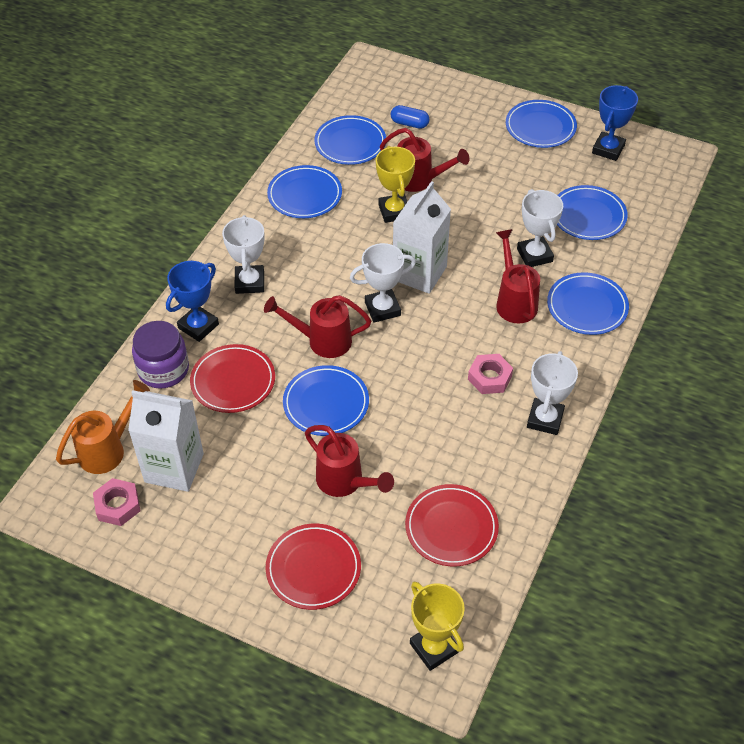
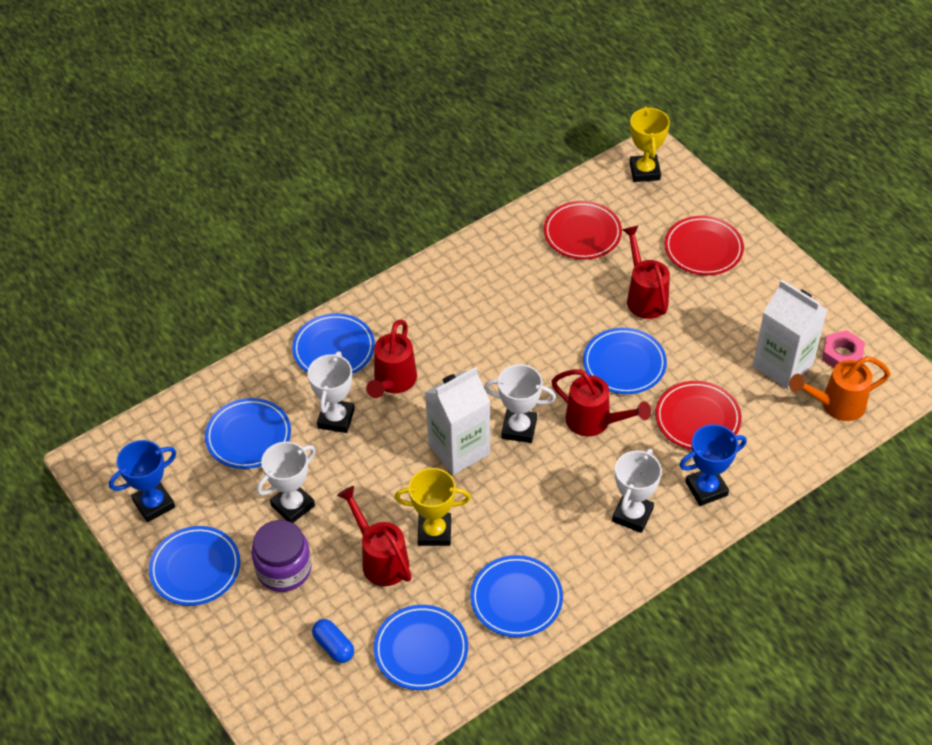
camera: 150 degrees left, 0 degrees up
(163, 369) = (758, 458): purple jar -> purple jar (284, 569)
(394, 211) = (434, 532): yellow trophy -> yellow trophy turned 75 degrees clockwise
(489, 377) = (469, 326): pink nut -> none
(545, 419) = (451, 275): white trophy -> white trophy (293, 505)

